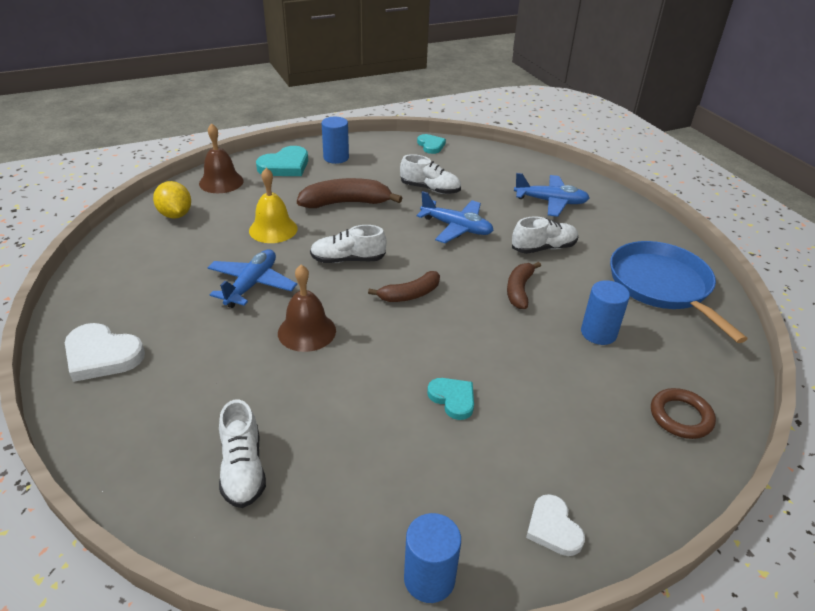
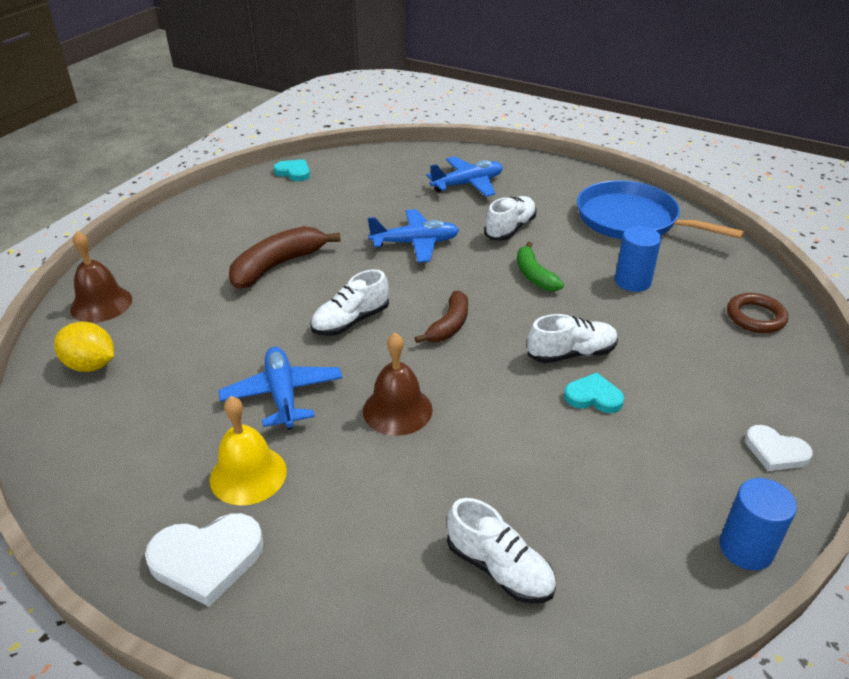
camera: 35 degrees left, 0 degrees up
(273, 229) = (232, 327): yellow bell -> yellow bell (248, 475)
(285, 166) = (158, 254): turquoise heart -> none
(336, 158) = (207, 223): blue cylinder -> none
(430, 189) = (346, 216): white shoe -> white shoe (571, 354)
(519, 290) = (534, 275): brown banana -> green banana

